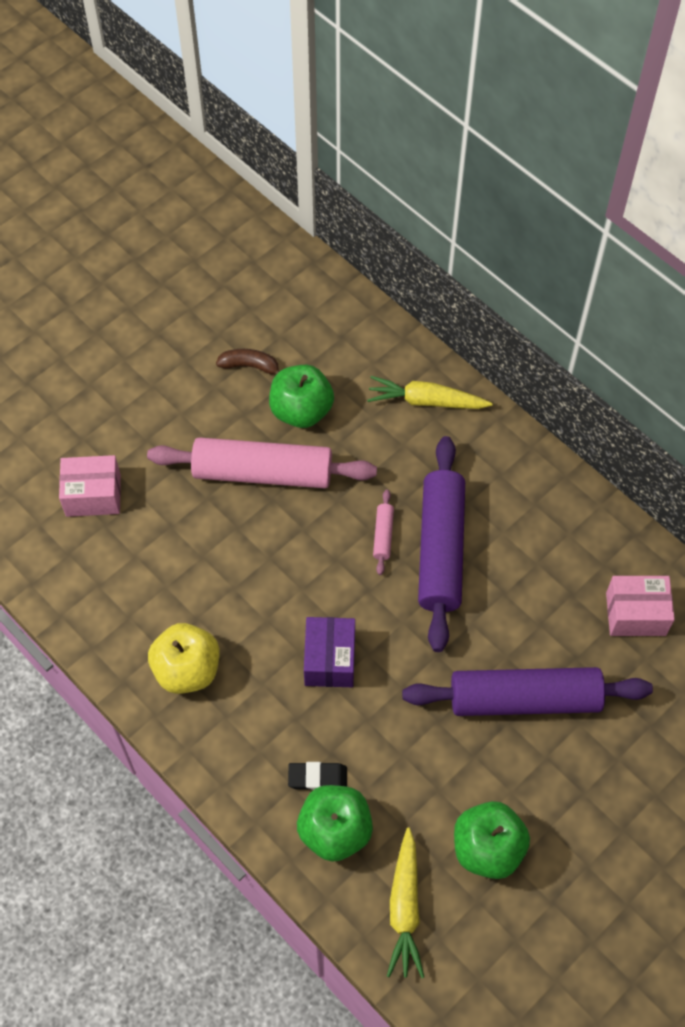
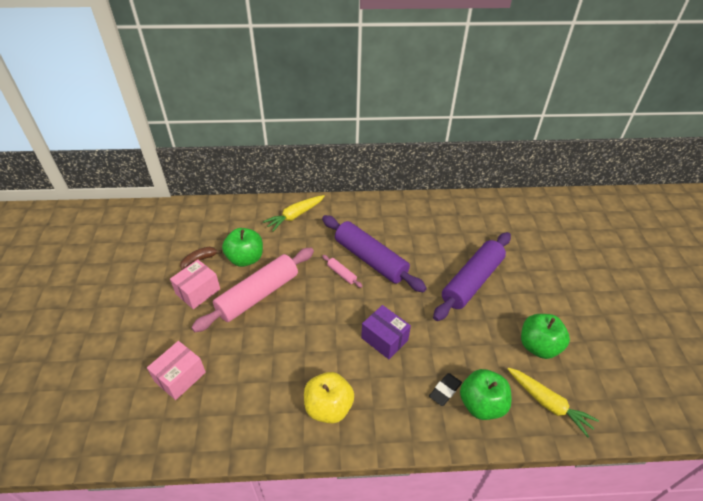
camera: 50 degrees left, 15 degrees down
(635, 614) = (464, 221): pink box -> pink box (198, 291)

